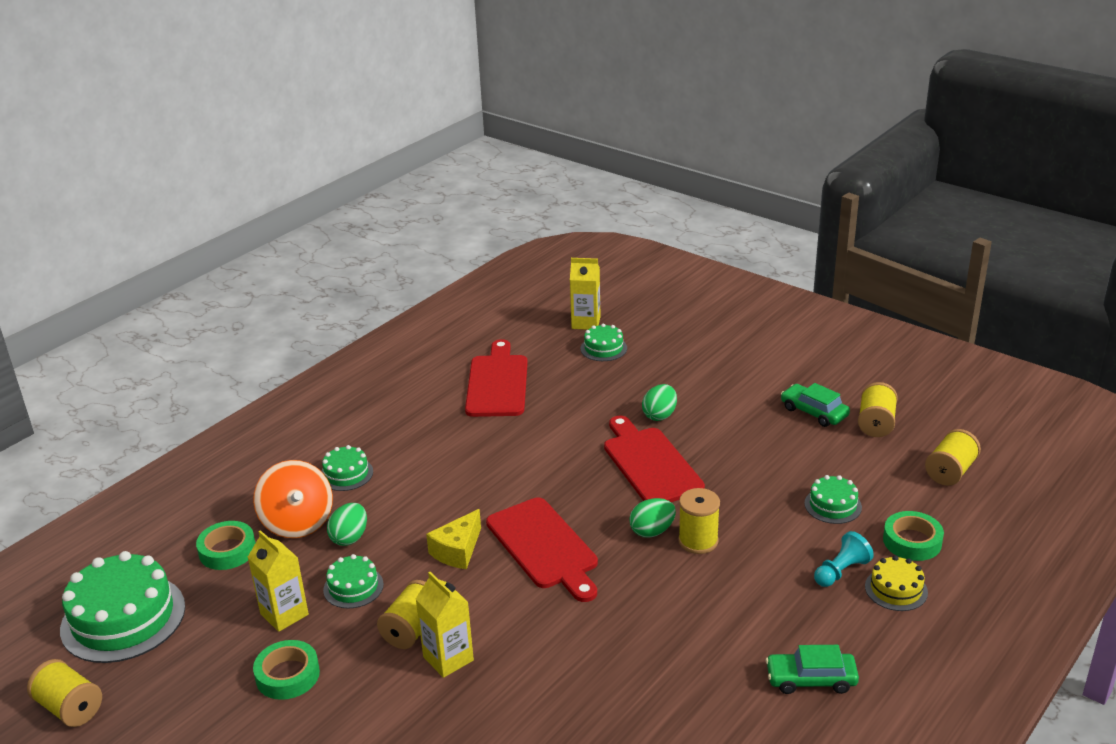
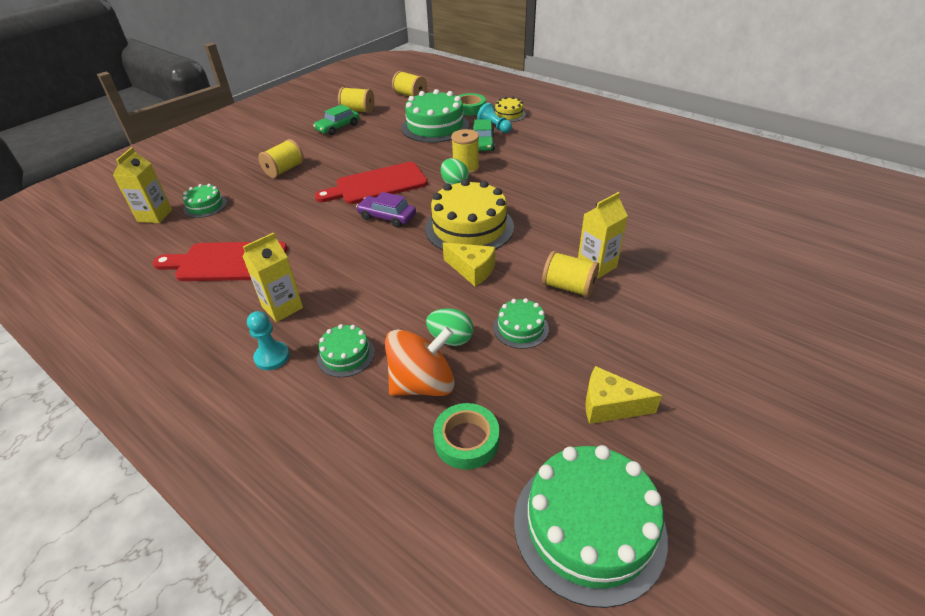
camera: 90 degrees left, 10 degrees up
(70, 708) = (742, 544): yellow spool -> yellow spool (284, 170)
(232, 644) = (610, 405): none -> yellow cheese
(284, 614) = (562, 372): yellow carton -> yellow carton (282, 307)
(287, 675) = (638, 357): green tape -> none
(355, 433) = (272, 357): none -> turquoise pawn
(544, 547) = (469, 227): red cutting board -> yellow cake
(573, 478) = (387, 217): none -> purple car
(659, 415) = (317, 180): green egg -> none
(811, 679) = (582, 139): green car -> green car (482, 143)
(833, 505) = (435, 126): green cake -> green cake, size x1.98

